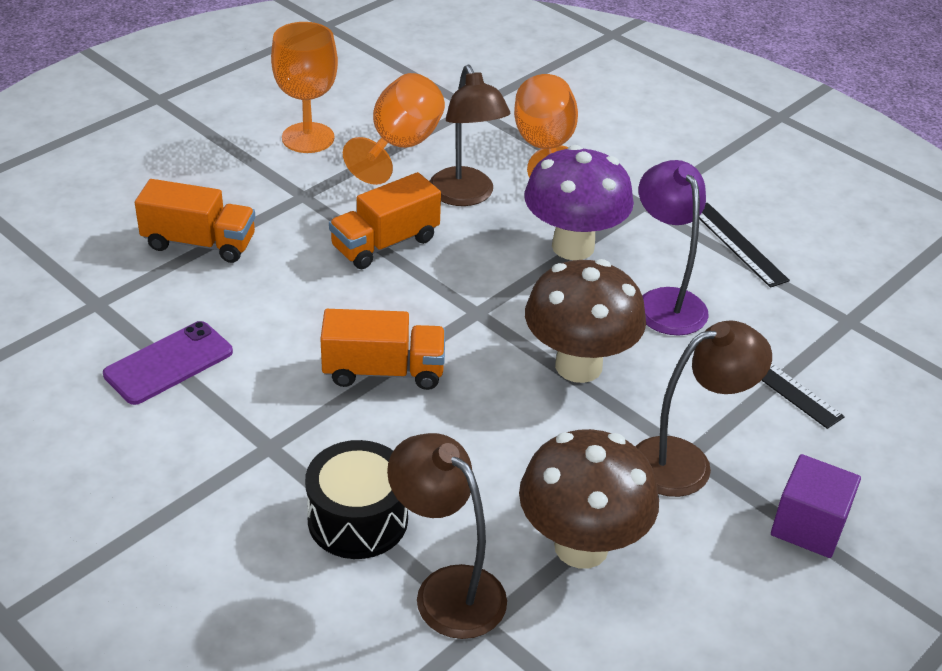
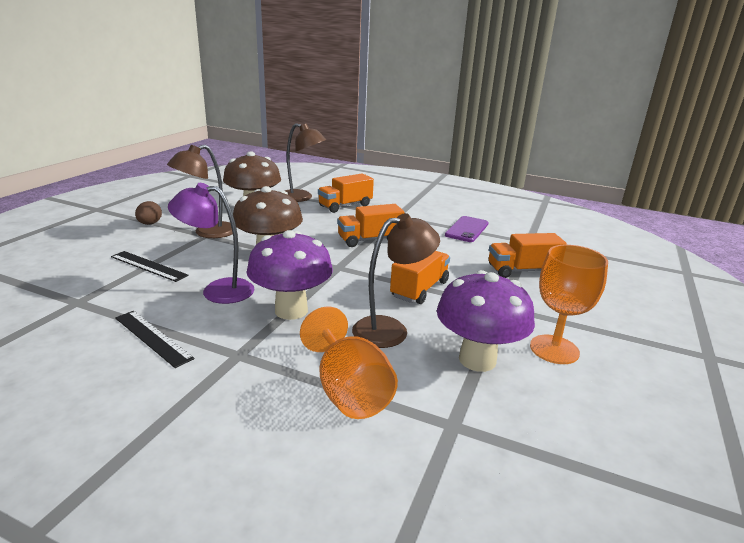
camera: 160 degrees right, 15 degrees down
(358, 519) = (345, 206): black drum -> orange truck
(400, 146) = (477, 360): orange goblet -> purple mushroom
(465, 196) = (391, 329): brown lamp -> brown lamp turned 105 degrees clockwise
(665, 301) = (218, 290): purple lamp -> purple lamp turned 135 degrees clockwise
(808, 526) = (150, 224): purple cube -> brown egg

